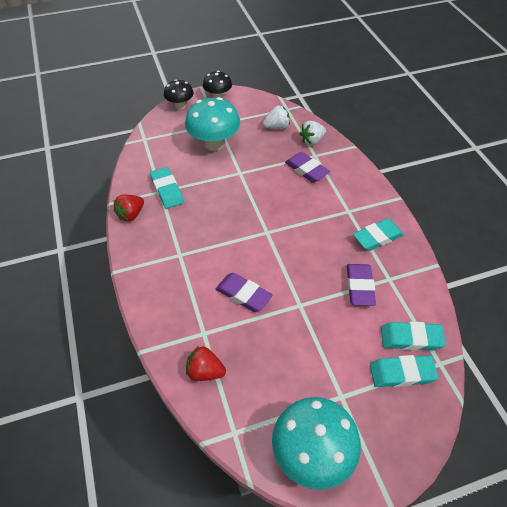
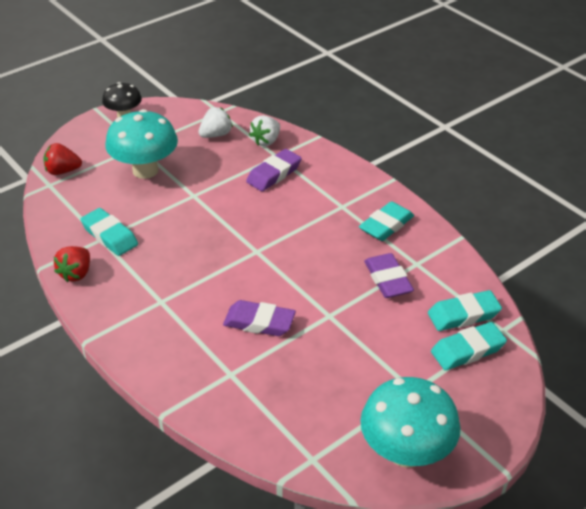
camera: 20 degrees left, 10 degrees down
(180, 106) = (78, 136): black mushroom -> none
(205, 371) = (251, 411): red strawberry -> red strawberry (63, 171)
(306, 170) = (274, 174): purple eraser -> purple eraser turned 75 degrees counterclockwise

